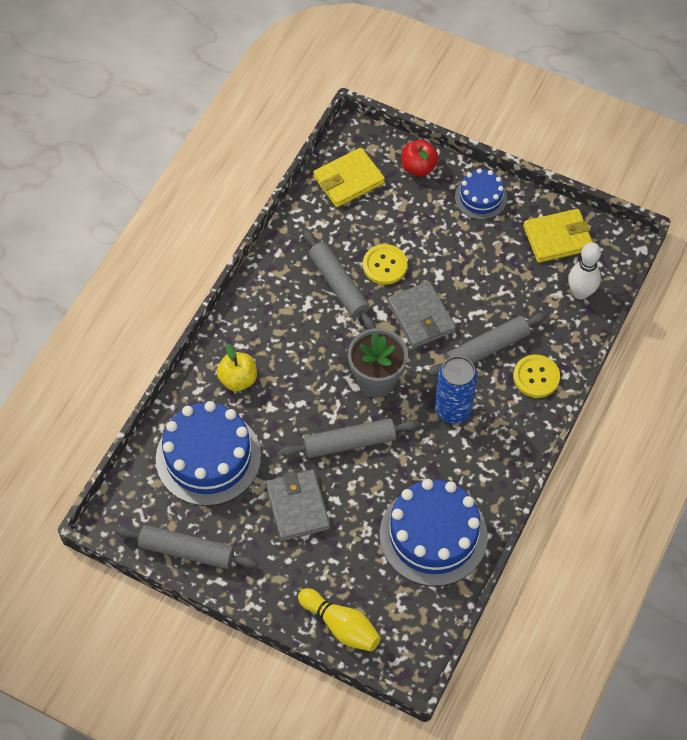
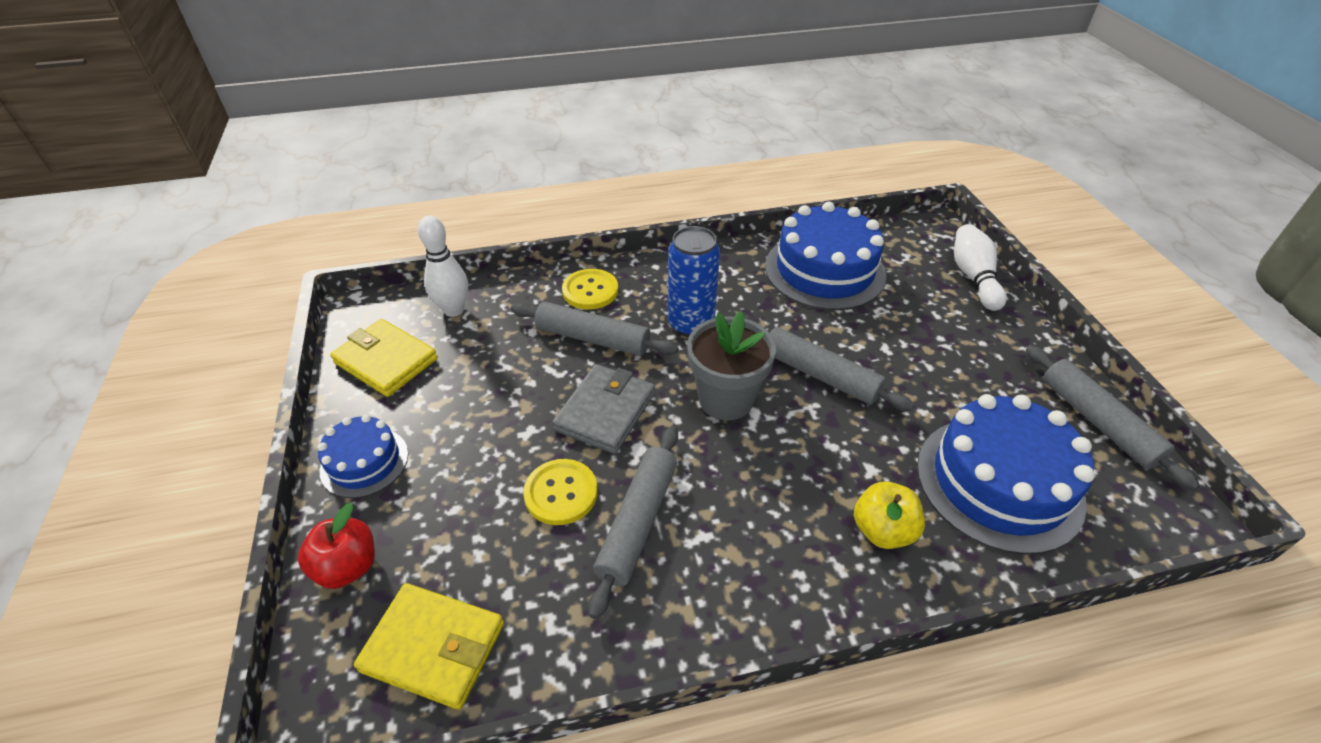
camera: 130 degrees left, 15 degrees down
(297, 507) = (932, 369): grey wallet -> none
(341, 626) = (973, 277): yellow bowling pin -> white bowling pin

